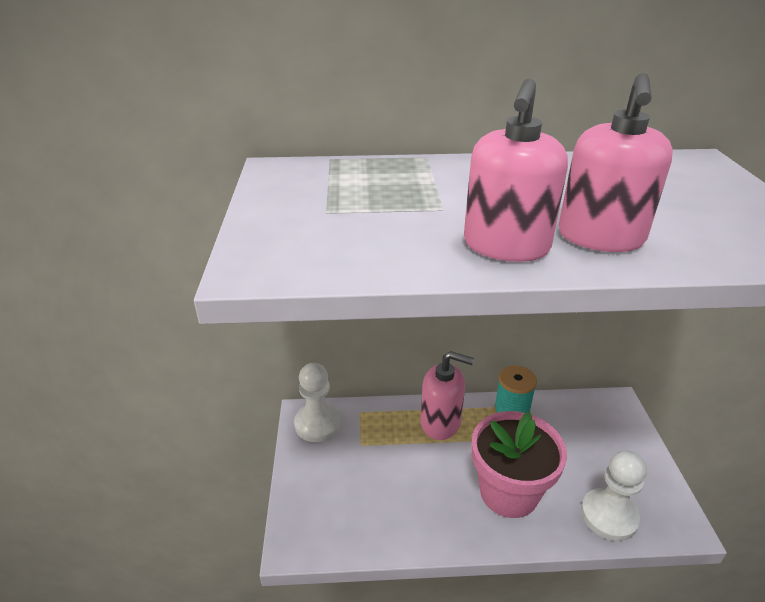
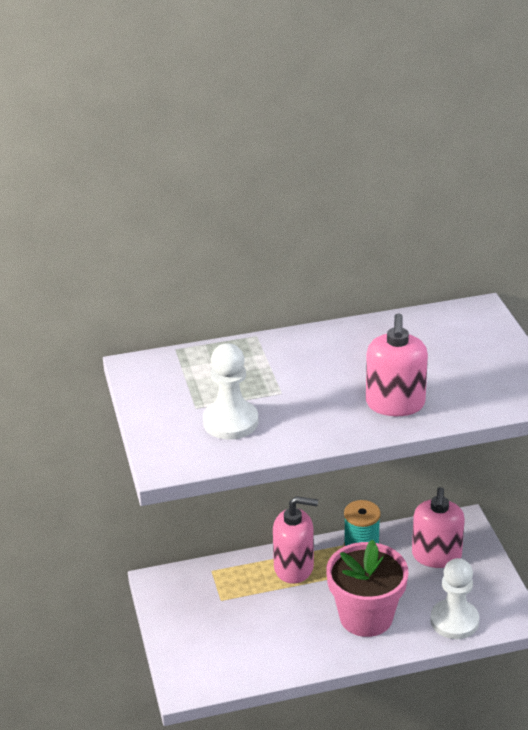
camera: 10 degrees left, 0 degrees up
(318, 424) = (173, 588): white pawn -> white pawn (230, 422)
(506, 246) = (331, 421): pink soap dispenser -> pink soap dispenser (436, 556)

